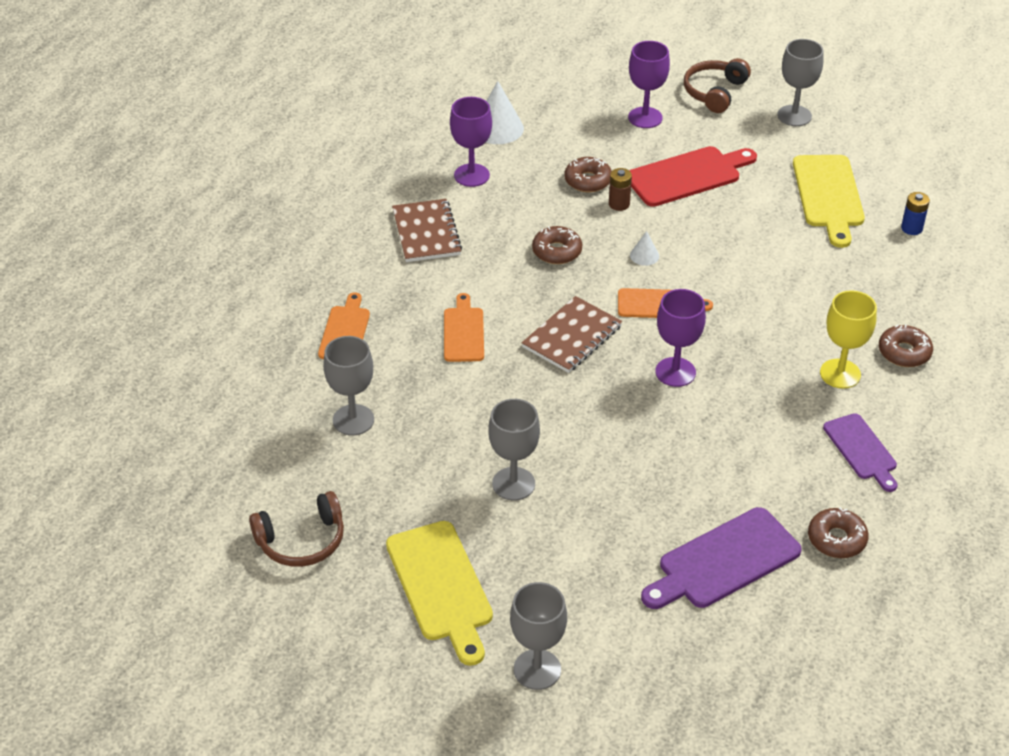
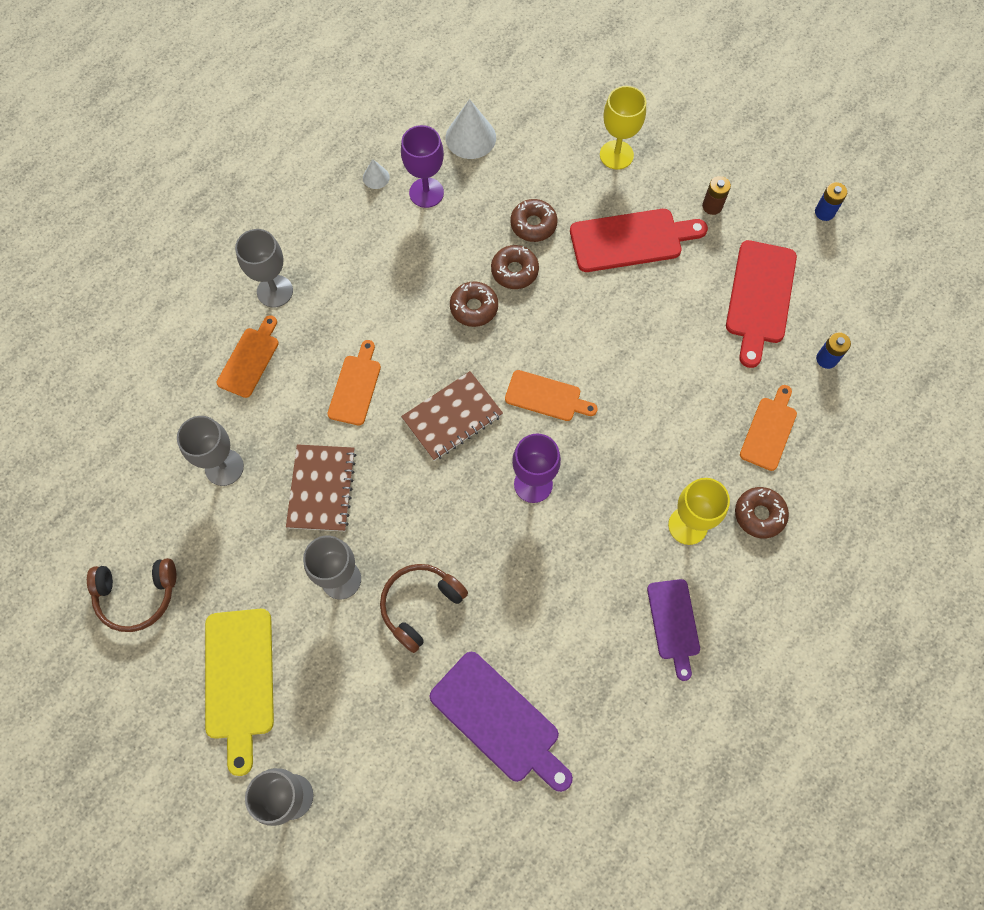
camera: 15 degrees right, 25 degrees up
(426, 233) = (361, 256): brown notebook -> brown notebook (321, 488)
(619, 204) = (552, 261): brown battery -> brown battery (712, 206)
(644, 255) = (554, 332): white cone -> white cone (376, 177)
(645, 118) = (616, 155): purple goblet -> yellow goblet
(714, 92) = (696, 136): brown headphones -> brown headphones (420, 605)
(724, 561) = (499, 720): purple cutting board -> purple cutting board turned 120 degrees counterclockwise
(794, 116) = (764, 185): grey goblet -> grey goblet (275, 291)
(828, 195) = (760, 297): yellow cutting board -> red cutting board
(836, 539) = (611, 723): brown donut -> brown donut (514, 271)
(859, 125) = (824, 212): none -> blue battery
(883, 289) = (769, 430): none -> orange cutting board

